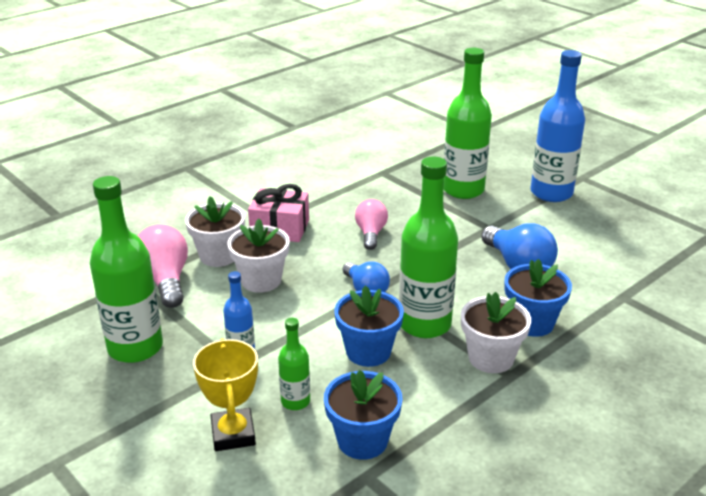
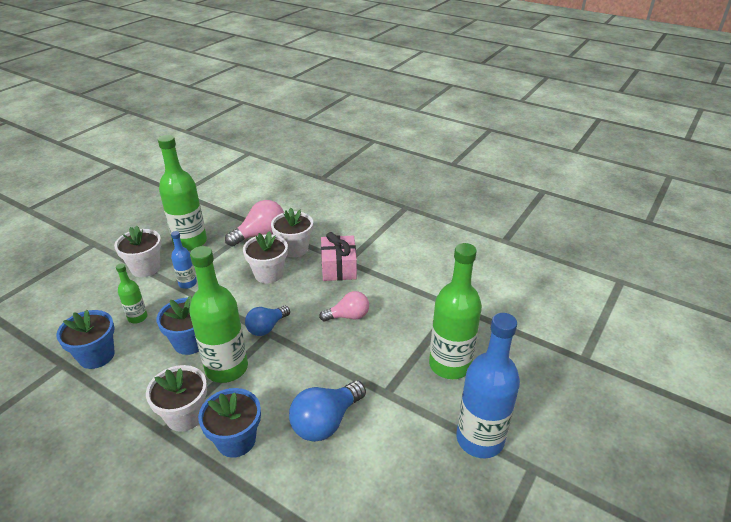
camera: 75 degrees right, 5 degrees up
(175, 396) = (145, 268): none -> white flower pot
(233, 434) = (109, 298): yellow trophy -> none

